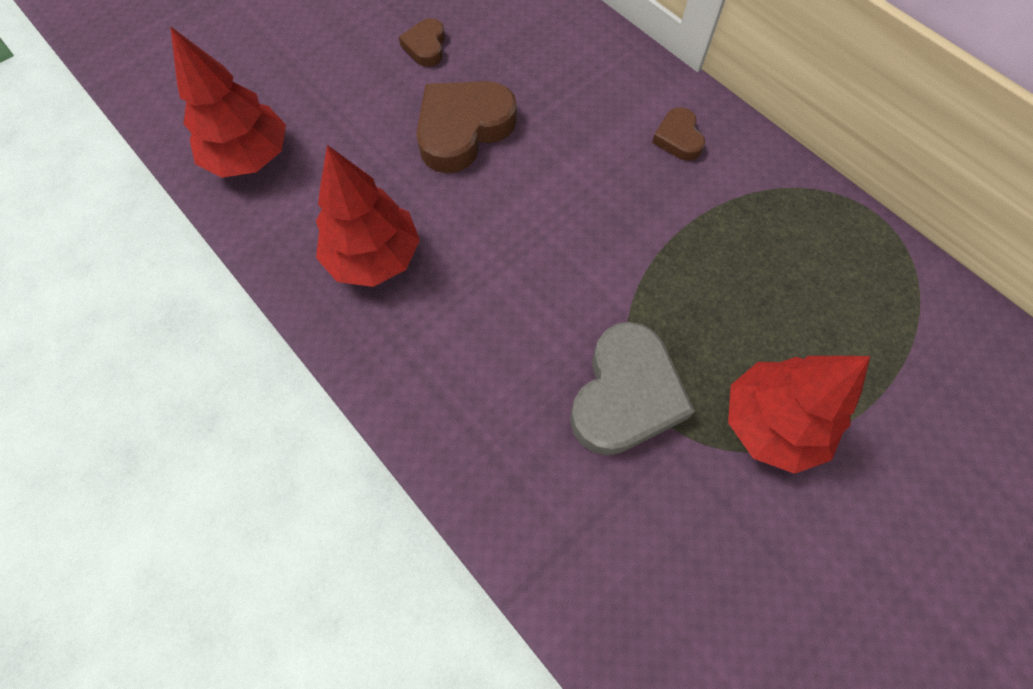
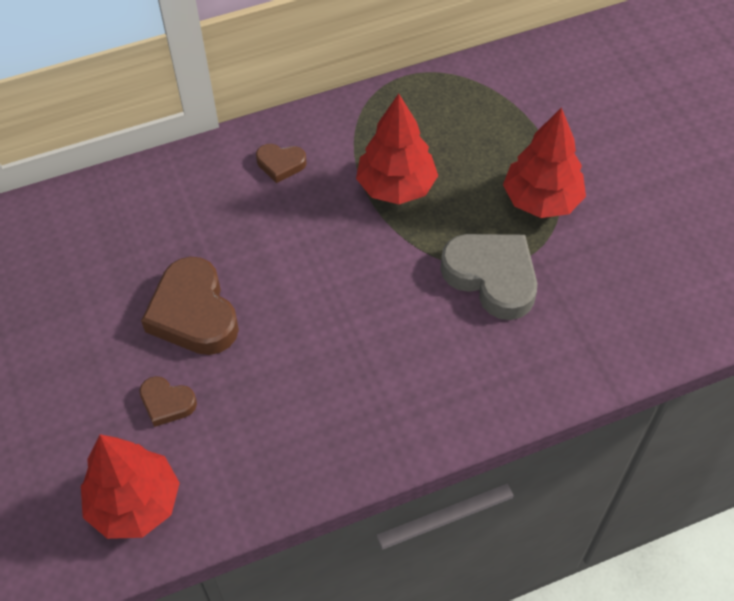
camera: 70 degrees left, 10 degrees down
(374, 257) = (299, 418): red tree -> red tree (396, 187)
(426, 46) = (75, 317): brown heart -> brown heart (167, 403)

